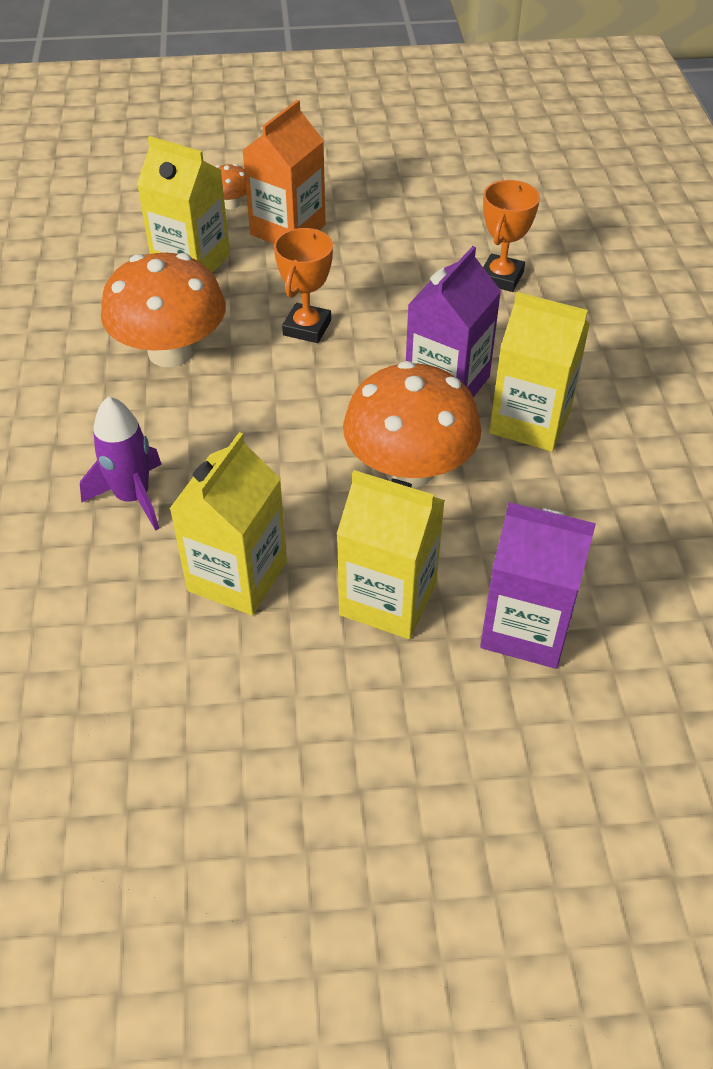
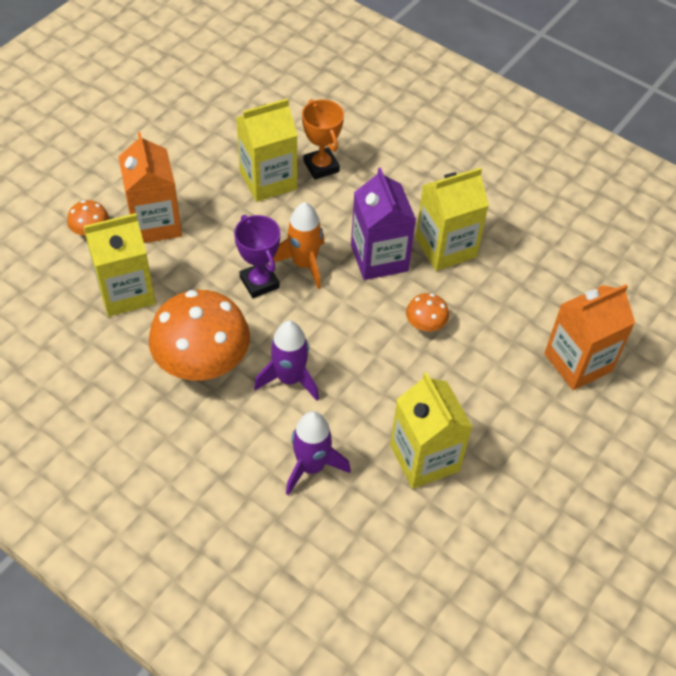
camera: 50 degrees left, 5 degrees up
(219, 417) = (289, 379): none -> purple rocket
(307, 328) = (259, 282): orange trophy -> purple trophy
(368, 341) = (304, 264): none -> orange rocket
(388, 599) = (506, 403): yellow carton -> yellow carton (268, 180)
(409, 469) = (425, 324): orange mushroom -> orange mushroom, size x0.45
(526, 628) = (578, 362): purple carton -> orange carton

